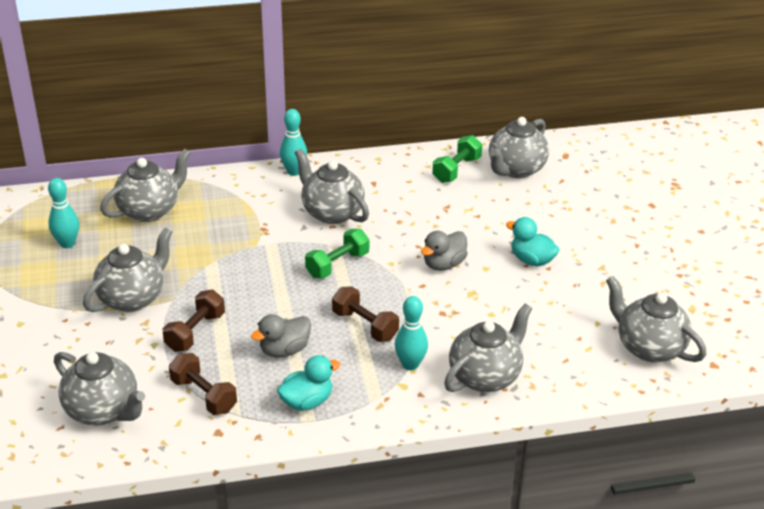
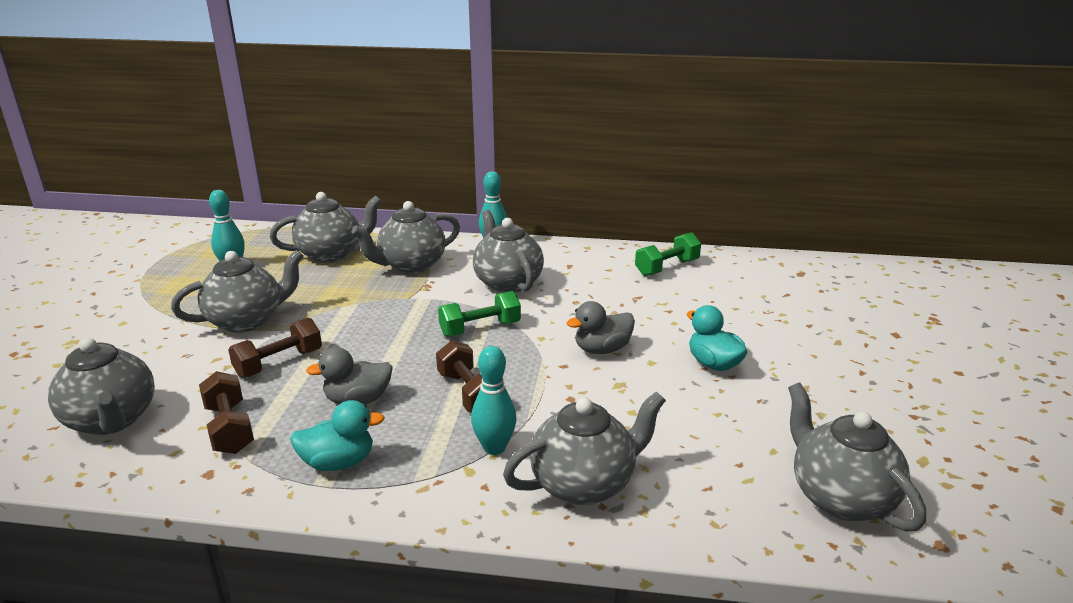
camera: 20 degrees right, 10 degrees down
(515, 169) = (735, 277): grey teapot -> grey teapot (411, 265)

